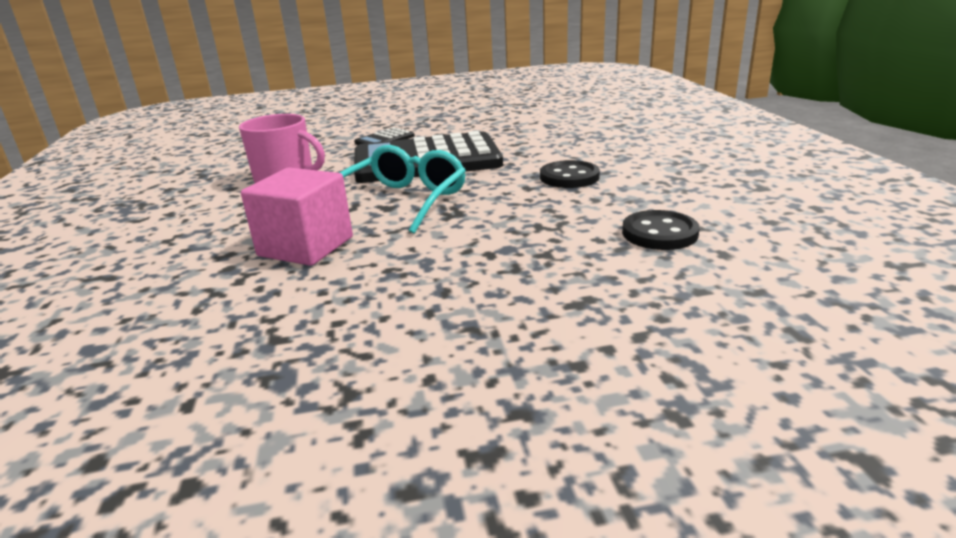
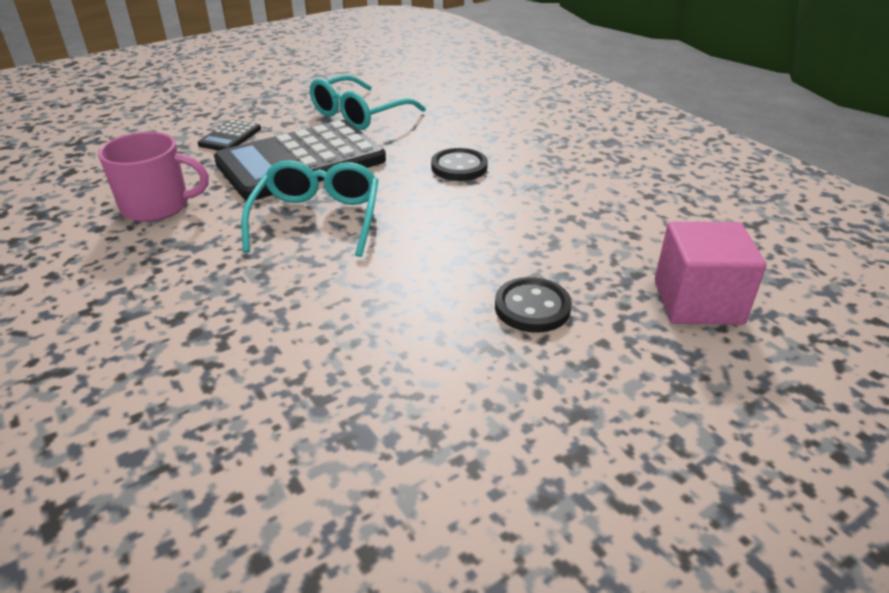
camera: 25 degrees left, 10 degrees up
(306, 246) = (260, 291): pink cube -> pink cube (697, 302)
(507, 132) = (359, 115): none -> turquoise glasses
(659, 233) = (574, 221): black button -> black button (532, 307)

